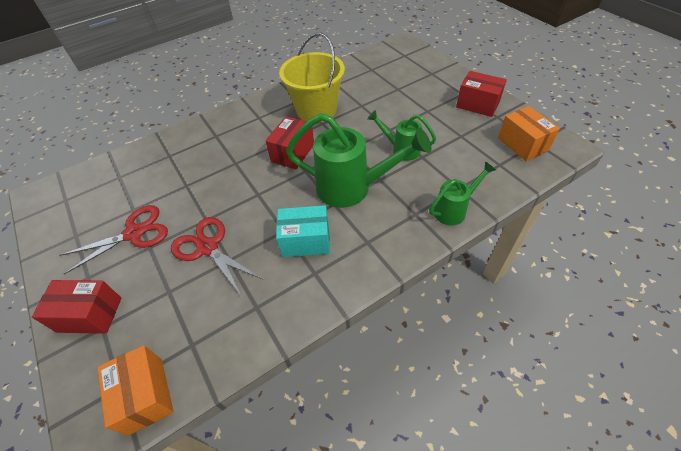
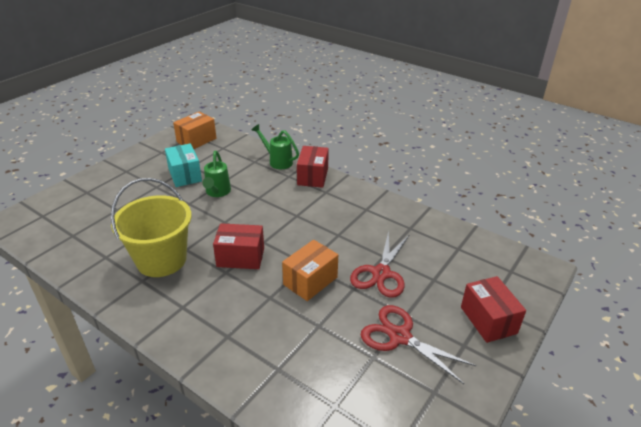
camera: 115 degrees left, 15 degrees down
(145, 395) = (503, 255): orange box -> orange box (310, 281)
(306, 241) = (341, 220): turquoise box -> turquoise box (185, 175)
(353, 188) = (275, 209): green watering can -> none
(477, 104) = (144, 162): red box -> red box (313, 176)

